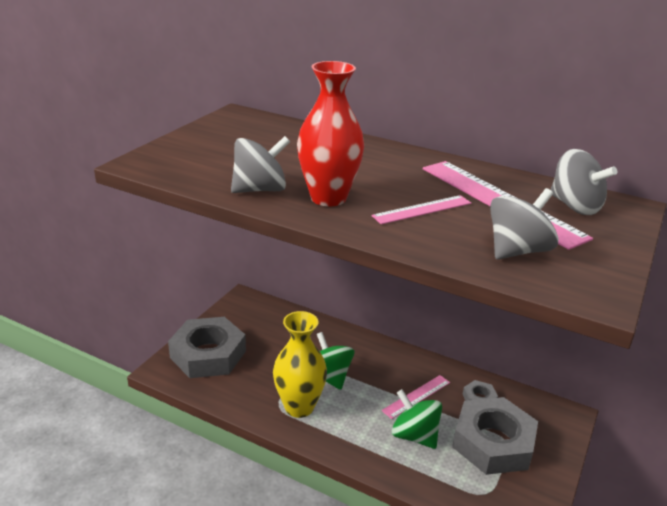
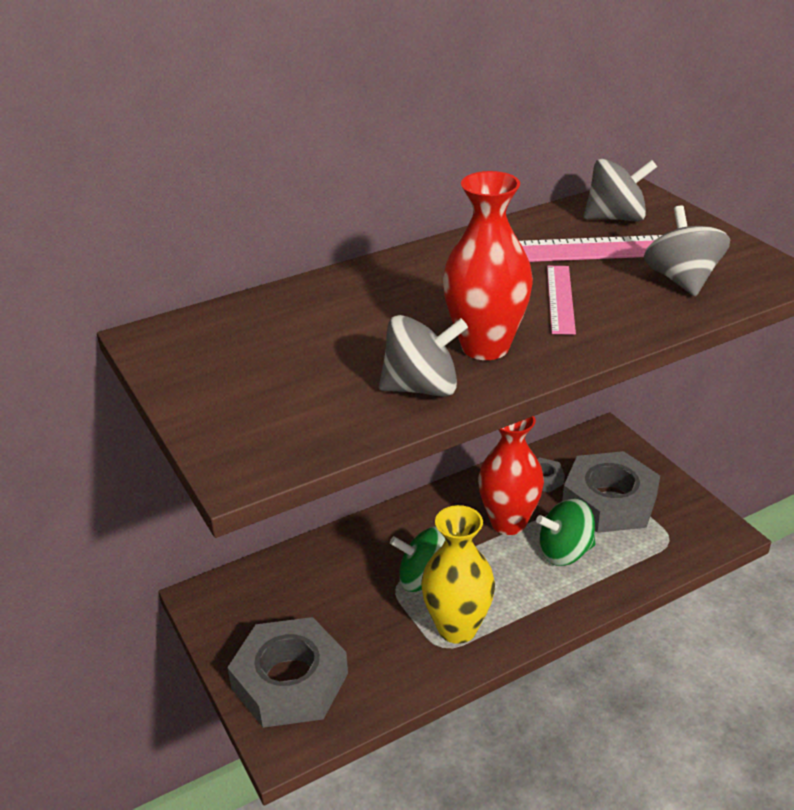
camera: 55 degrees left, 5 degrees up
(260, 190) = (422, 388): grey spinning top -> grey spinning top turned 75 degrees clockwise
(416, 396) = (508, 522): pink ruler -> red vase

